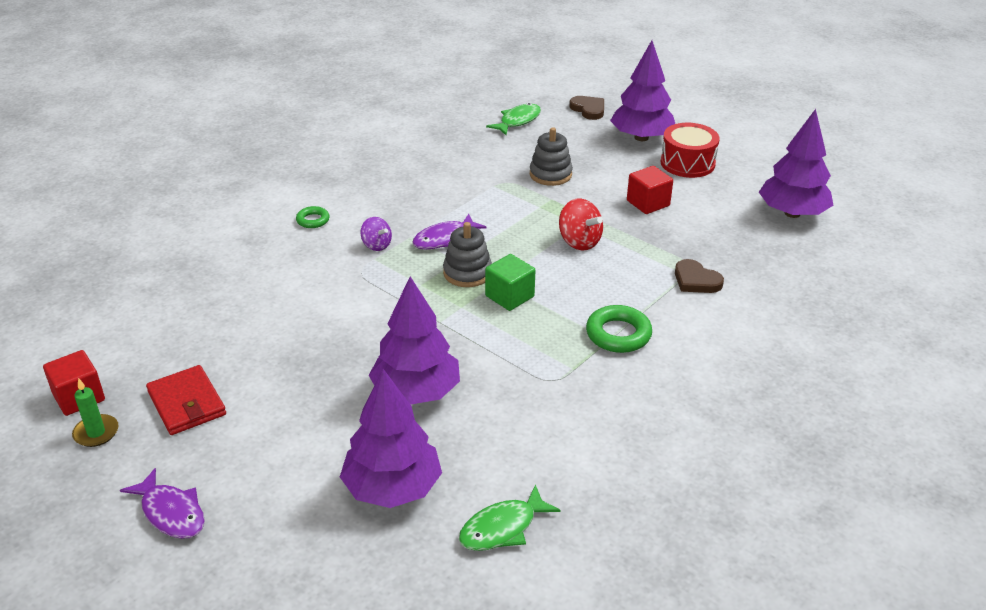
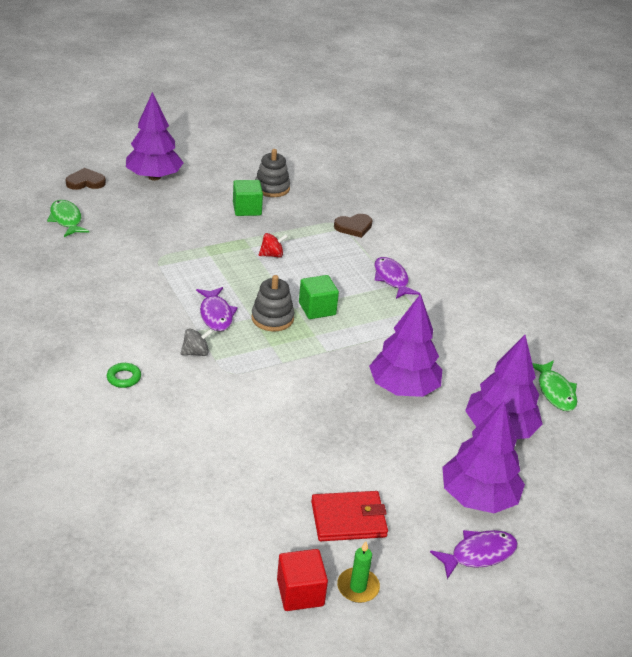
camera: 70 degrees left, 0 degrees up
(376, 245) = (196, 352): purple spinning top -> grey spinning top
(550, 174) = (168, 234): grey stacking toy -> grey stacking toy (272, 188)
(579, 242) = (272, 255): red spinning top -> red spinning top, size x0.66
(618, 334) = (391, 279): green ring -> purple fish
(648, 203) = (247, 209): red cube -> green cube
(687, 163) = (209, 173): red drum -> none
(792, 213) = (306, 163): purple tree -> purple tree (478, 497)

